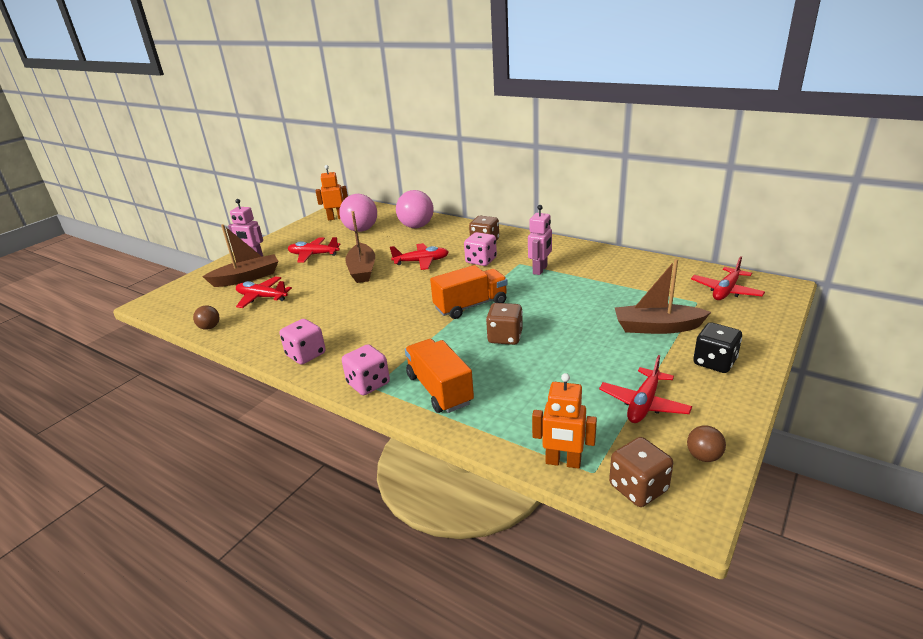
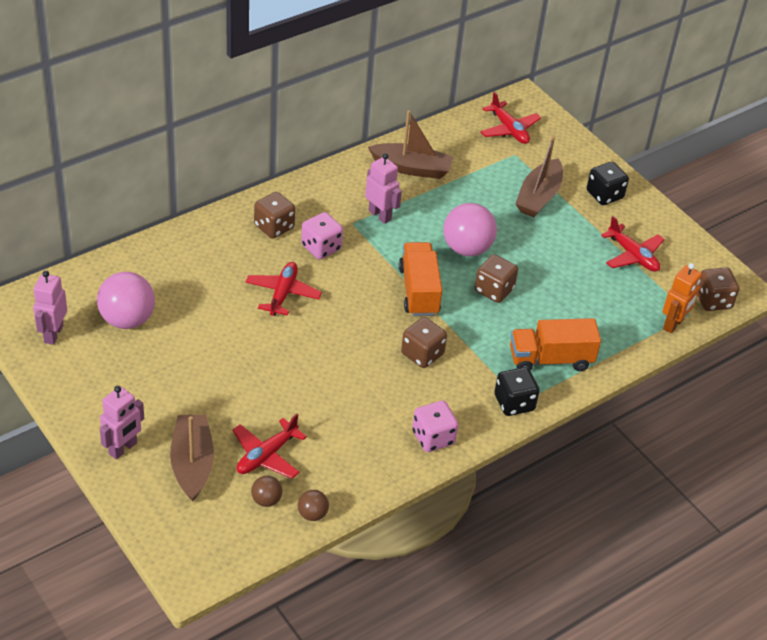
camera: 75 degrees left, 15 degrees up
(313, 255) = (173, 384): red plane -> none
(336, 218) = (53, 334): orange robot -> pink robot
(362, 270) = (263, 349): brown boat -> brown boat (411, 168)
(368, 384) = (514, 403): pink dice -> black dice
(399, 325) = (422, 354): none -> brown dice
(416, 226) = (168, 266): pink ball -> pink ball (467, 248)
(703, 456) = (699, 257): brown ball -> brown ball (266, 500)

